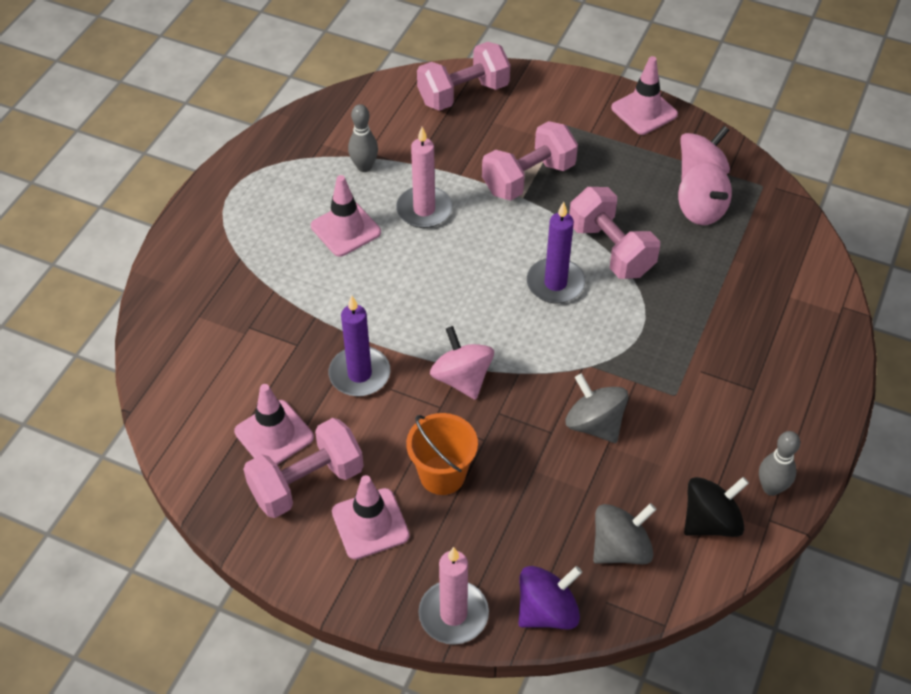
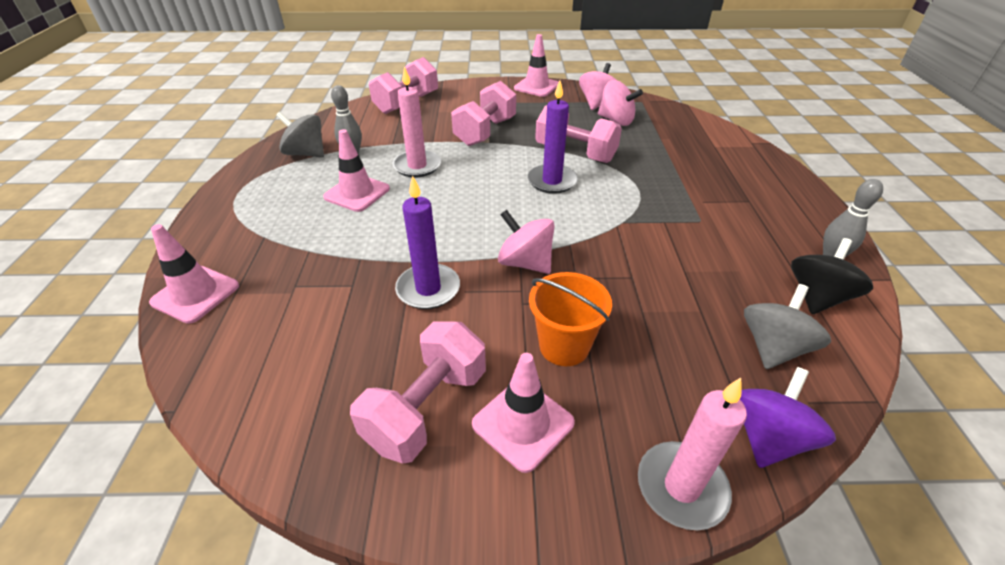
camera: 25 degrees left, 10 degrees down
(274, 434) = (365, 372): pink traffic cone -> pink traffic cone (195, 294)
(594, 424) = (661, 259): grey spinning top -> grey spinning top (306, 153)

